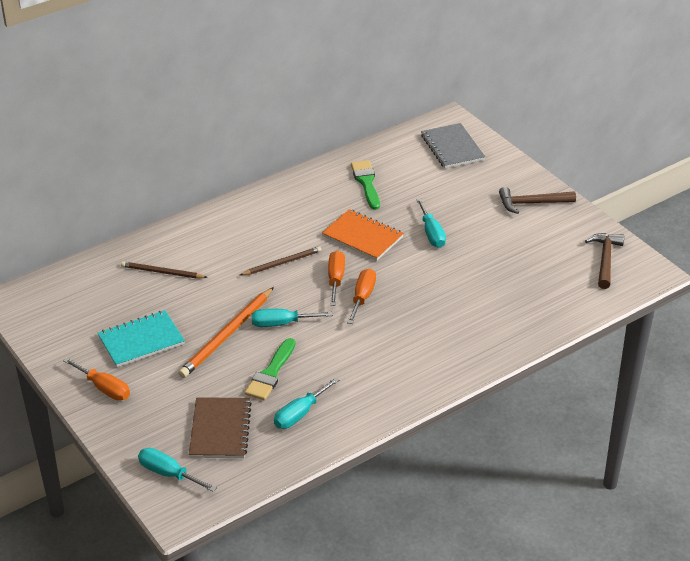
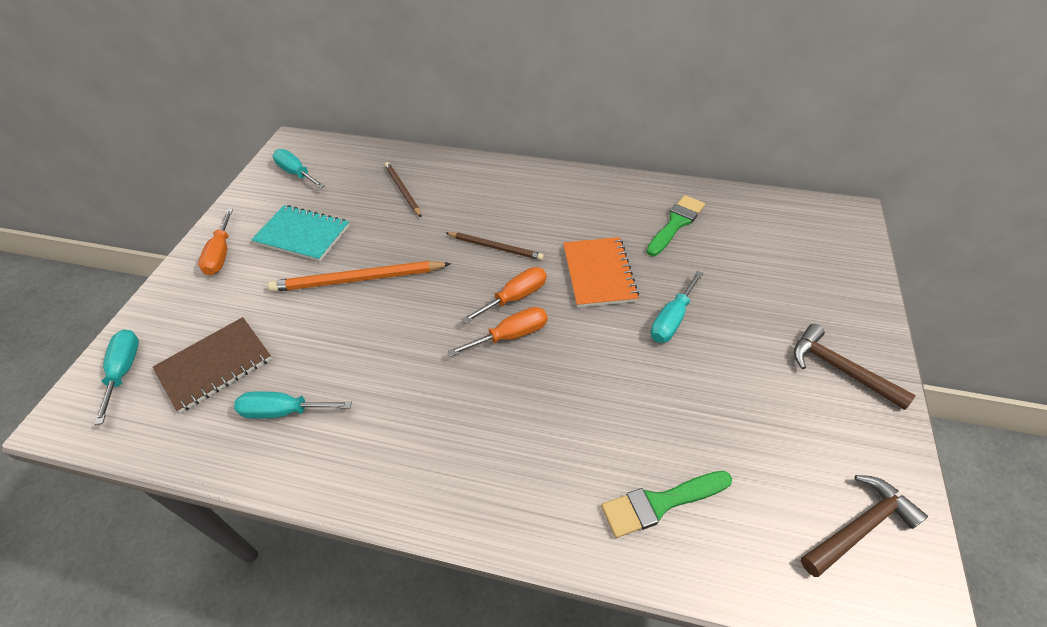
camera: 50 degrees right, 10 degrees up
(270, 373) = (329, 345): green brush -> green brush (660, 503)
(281, 324) = (409, 304): turquoise screwdriver -> turquoise screwdriver (296, 173)
(452, 147) = (815, 244): grey notebook -> none

